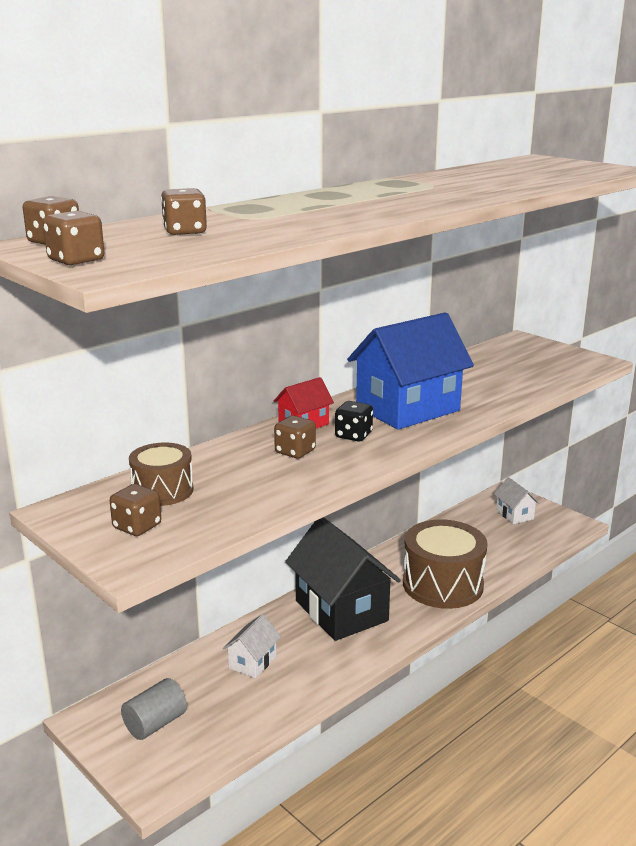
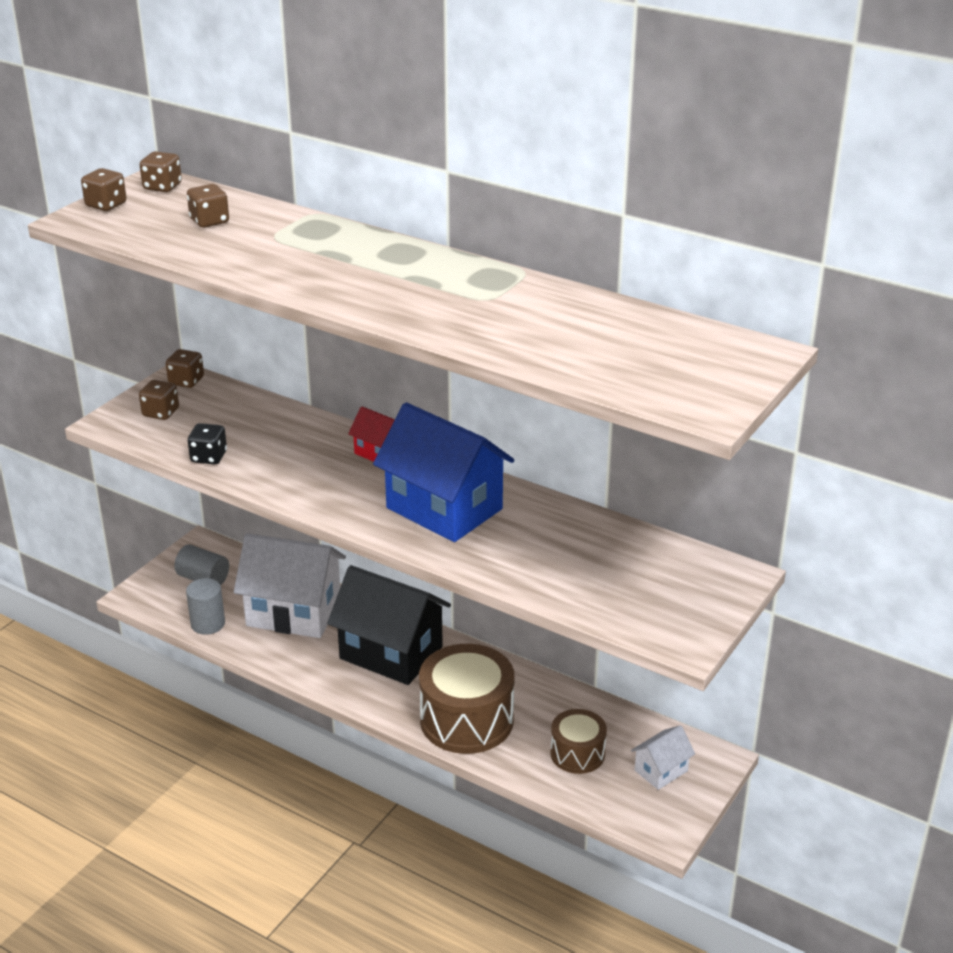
camera: 75 degrees right, 10 degrees up
(162, 491) = (221, 410): brown drum -> brown drum (577, 753)
(241, 727) = (208, 624): none -> grey cylinder
(252, 662) = (294, 612): white house -> white house, size x2.13
(295, 452) = (315, 458): brown dice -> brown dice (186, 381)
(341, 611) = (391, 653): black house -> black house turned 75 degrees clockwise
(353, 435) = (363, 484): black dice -> black dice (209, 457)

